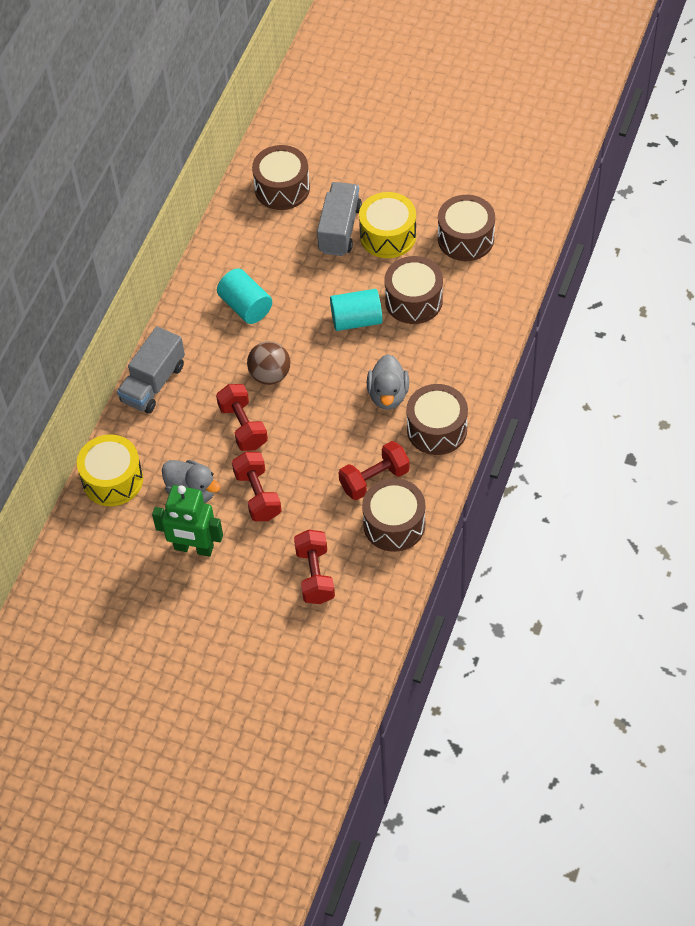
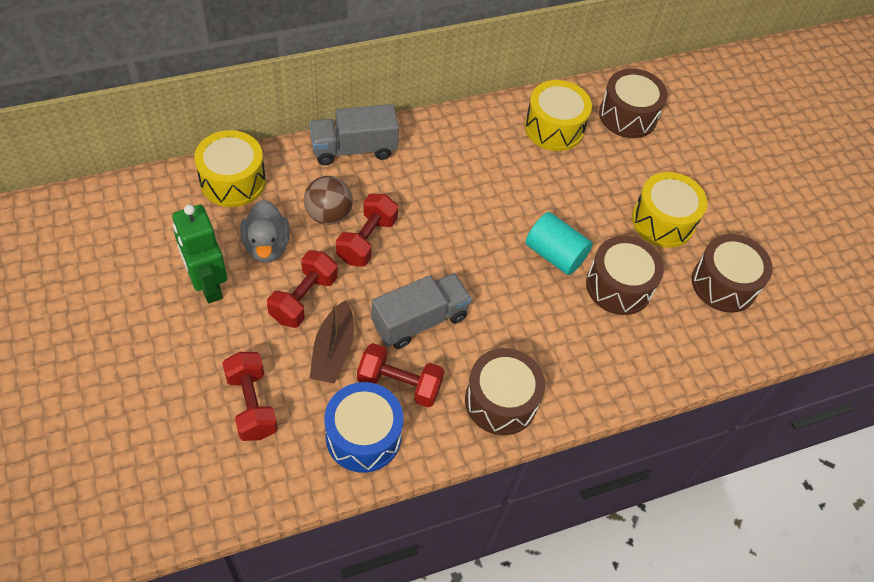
camera: 40 degrees right, 0 degrees up
(246, 306) = (489, 164): turquoise cylinder -> none
(250, 242) = (554, 128): none -> yellow drum
(270, 375) = (437, 226): brown ball -> brown ball (328, 214)
(315, 502) = (333, 351): none -> brown boat
(315, 575) = (252, 404): red dumbbell -> red dumbbell turned 60 degrees counterclockwise
(339, 229) = (631, 181): grey truck -> grey truck (419, 320)
(388, 395) = (501, 333): grey duck -> none
(394, 524) = (363, 436): brown drum -> blue drum

